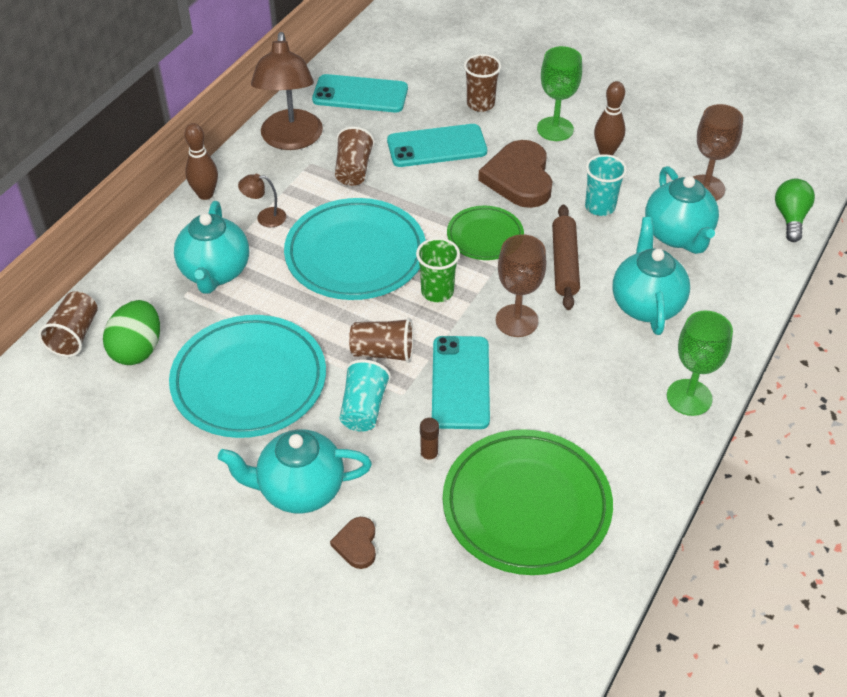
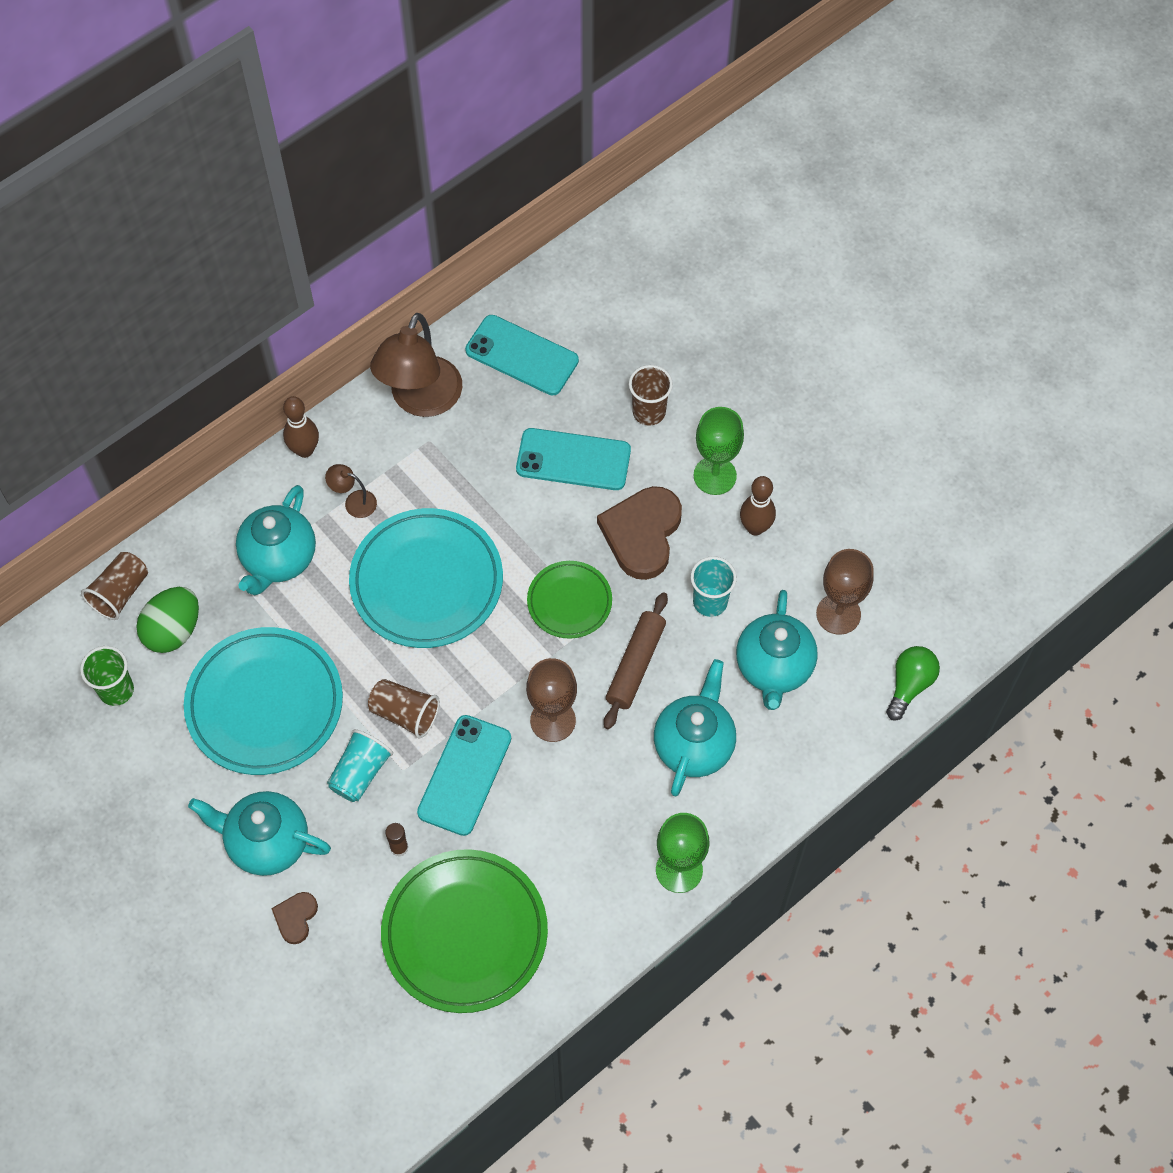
camera: 20 degrees right, 15 degrees up
(353, 170) = (470, 465): brown cup -> none
(437, 292) = (489, 657): green cup -> green cup (116, 690)

